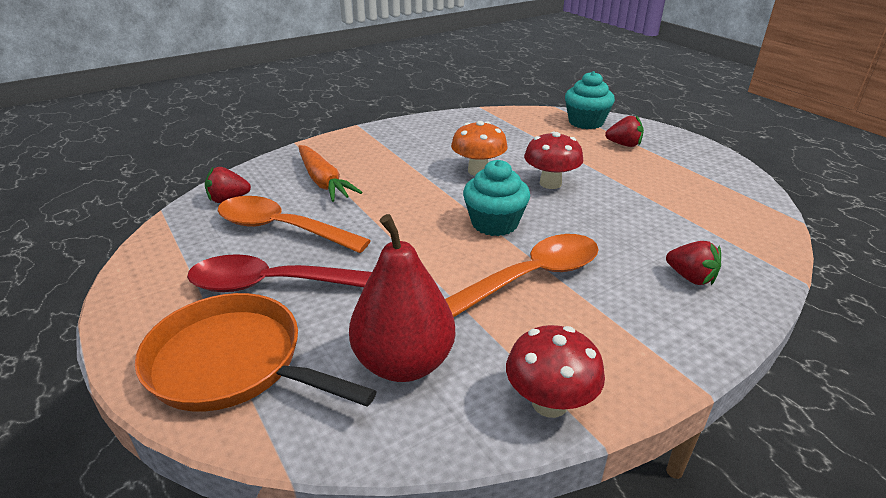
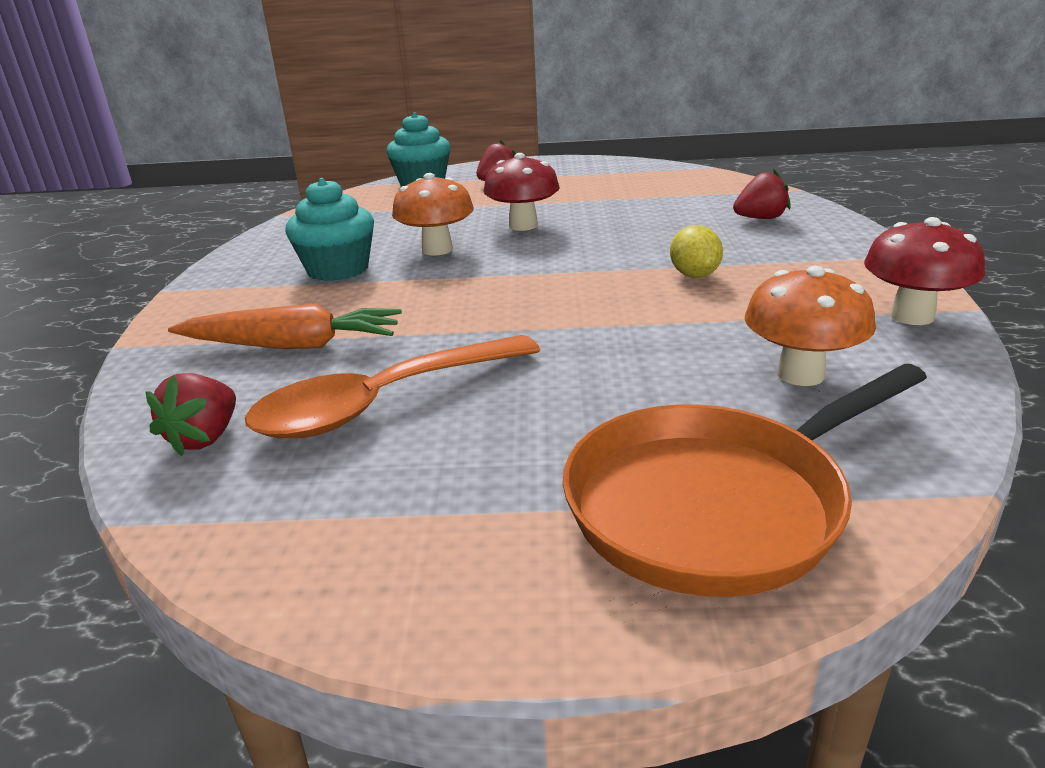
camera: 55 degrees left, 5 degrees down
(272, 285) = (537, 436): red spoon -> none
(404, 363) = (800, 374): red pear -> orange mushroom
(494, 223) = (567, 268): turquoise cupcake -> turquoise cupcake (338, 269)
(532, 277) = (694, 275): orange spoon -> yellow lemon

